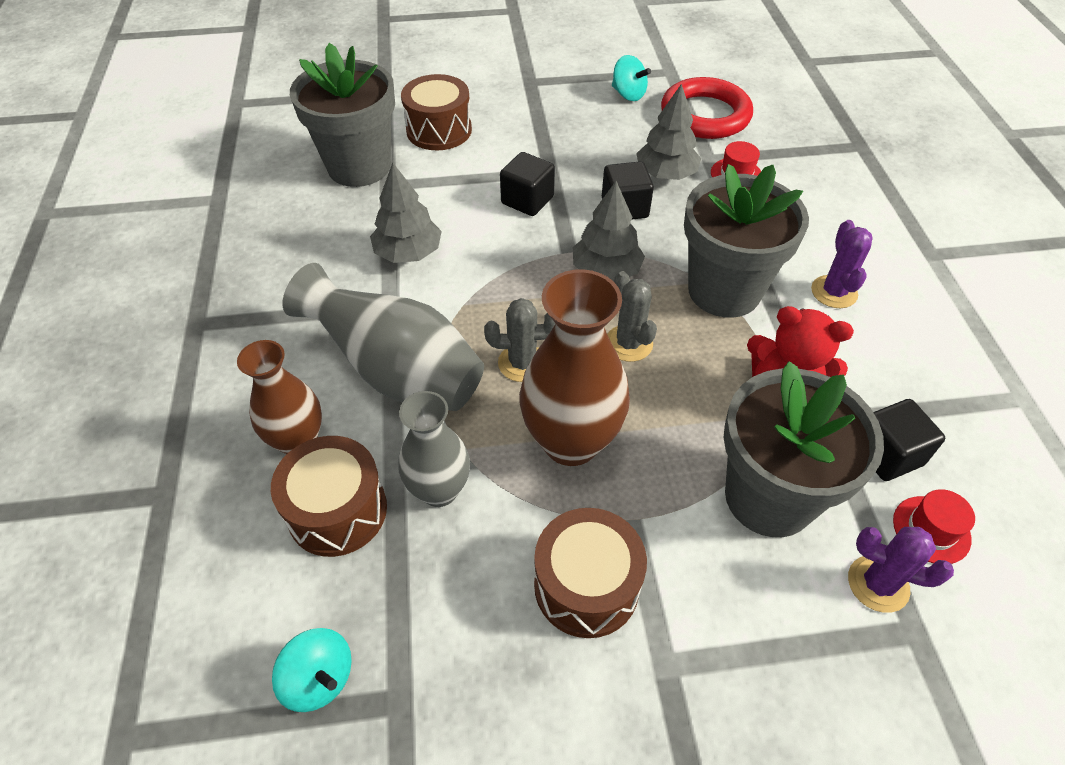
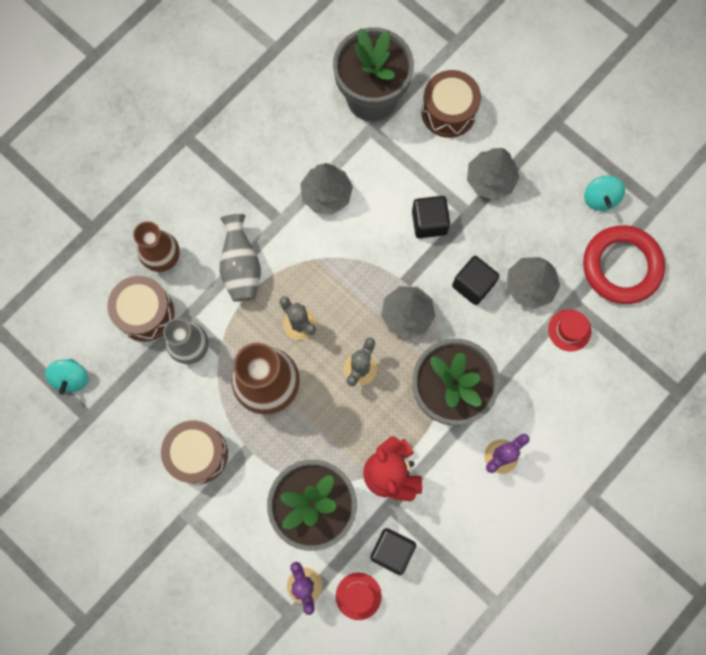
camera: 50 degrees right, 25 degrees up
(397, 372) = (241, 267): grey vase -> grey vase, size x0.64
(534, 142) = (490, 180): none -> grey tree

